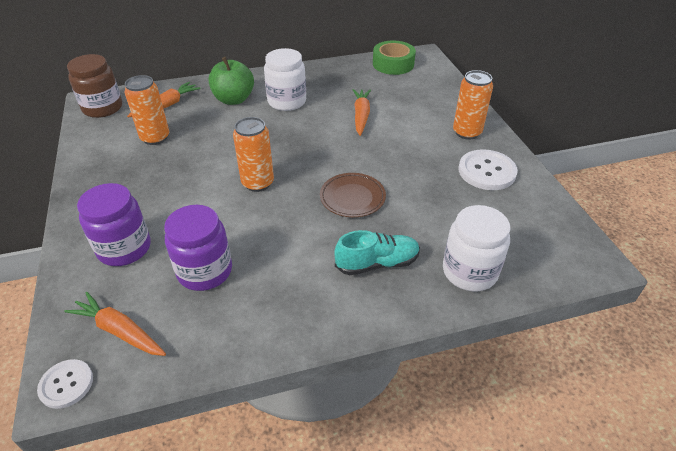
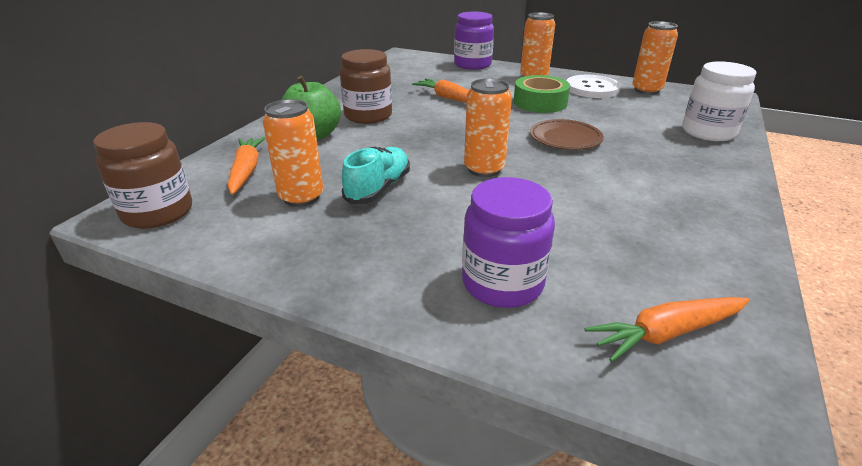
camera: 50 degrees left, 10 degrees down
(66, 384) = (750, 413): white button -> none
(205, 271) = (602, 241): purple jar -> purple jar (472, 65)
(287, 101) = (368, 116): white jar -> brown jar
(377, 263) = (668, 158): turquoise shoe -> turquoise shoe (378, 188)
(393, 64) = (394, 65): green tape -> green tape (540, 102)
(531, 203) = (646, 90): none -> orange can

